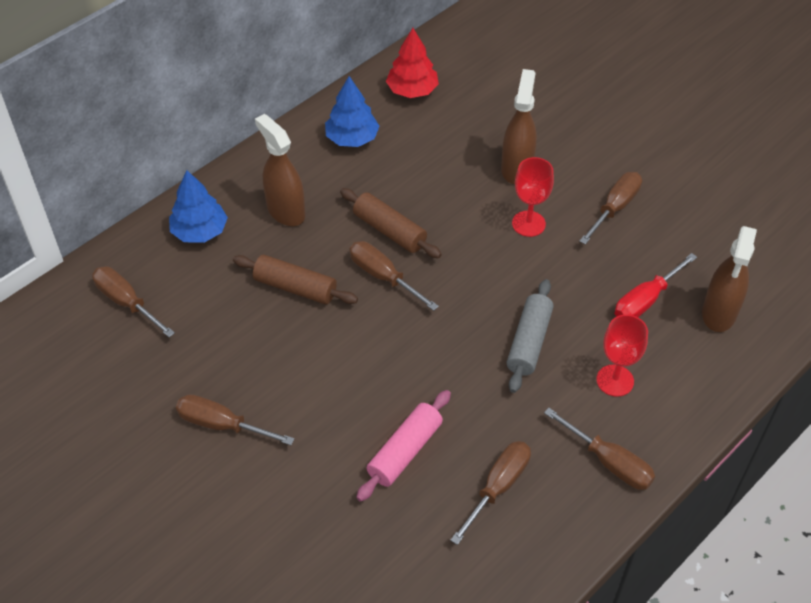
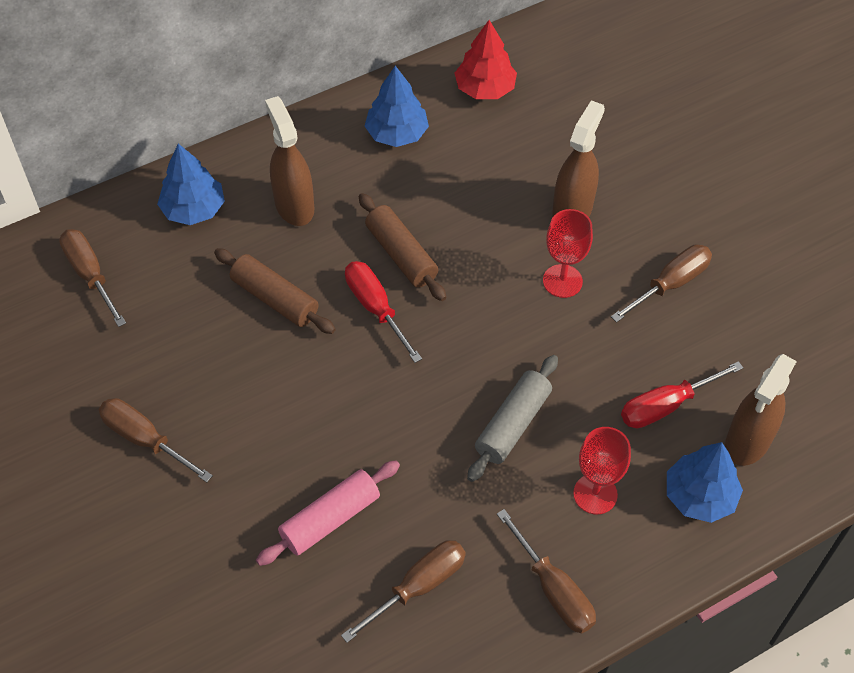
camera: 15 degrees right, 5 degrees up
(383, 277) = (376, 308): brown screwdriver -> red screwdriver
(697, 362) = (699, 496): none -> blue tree

